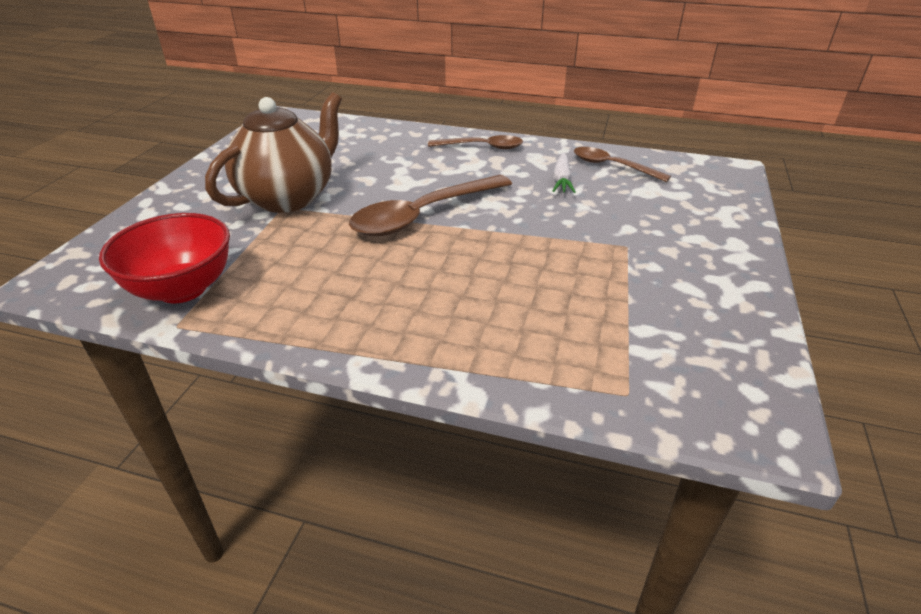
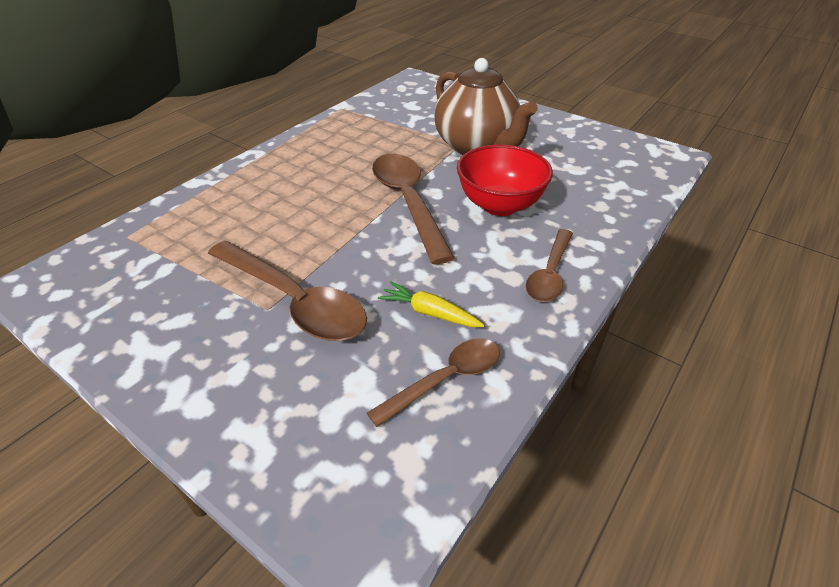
camera: 110 degrees right, 5 degrees up
(182, 289) = (376, 109): red bowl -> red bowl (499, 205)
(562, 180) = (429, 313): white carrot -> yellow carrot
(606, 236) = (294, 301): none -> brown spoon

